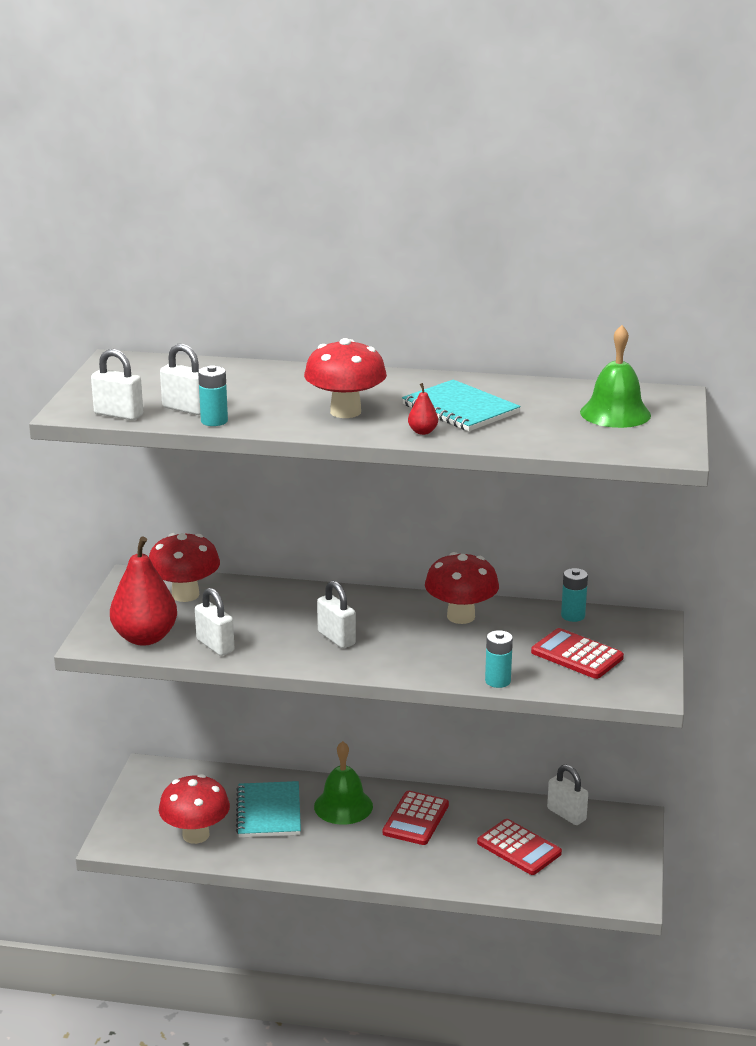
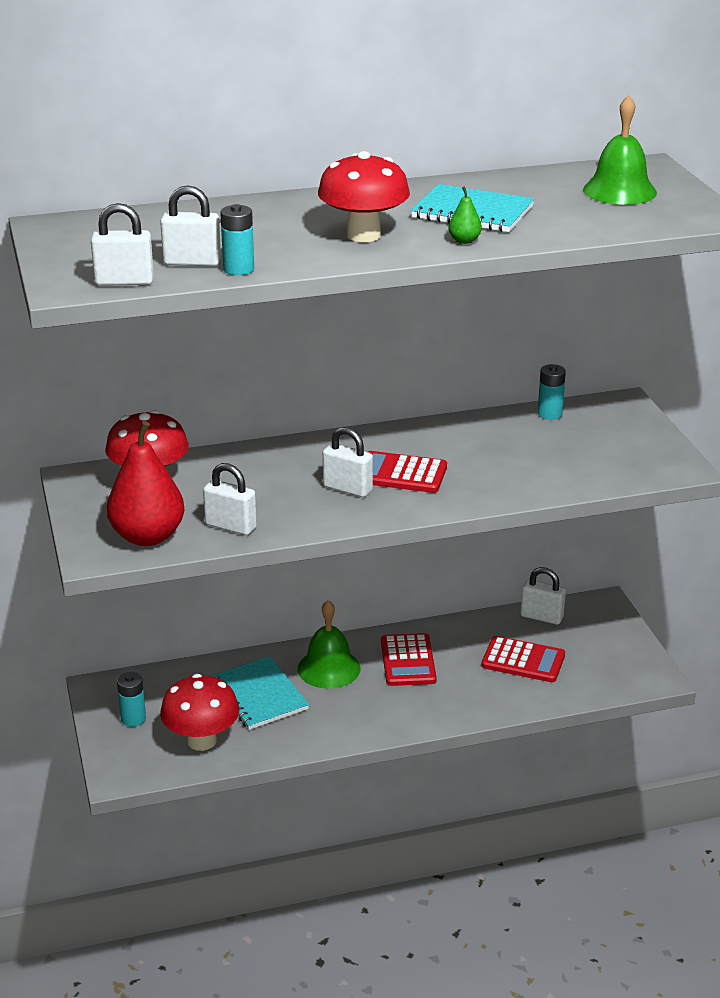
camera: 25 degrees left, 5 degrees up
(422, 432) = (464, 241): red pear -> green pear
(461, 616) = (448, 439): red mushroom -> none
(497, 681) = (539, 492): turquoise battery -> turquoise battery (133, 719)
(577, 655) = (587, 450): red calculator -> red calculator (401, 474)

